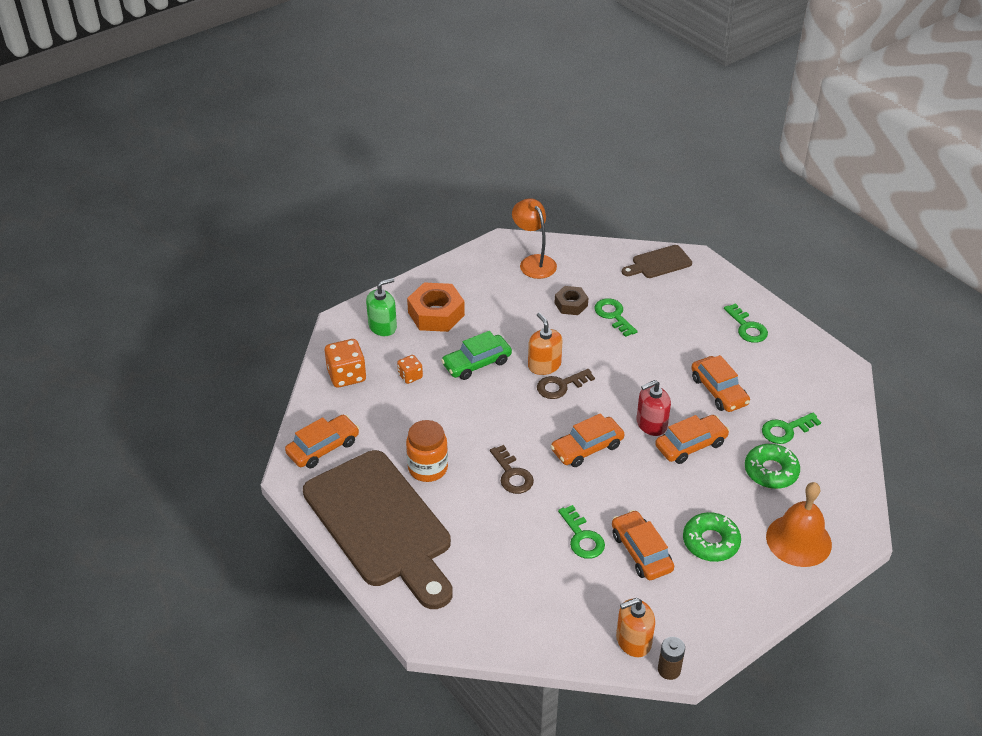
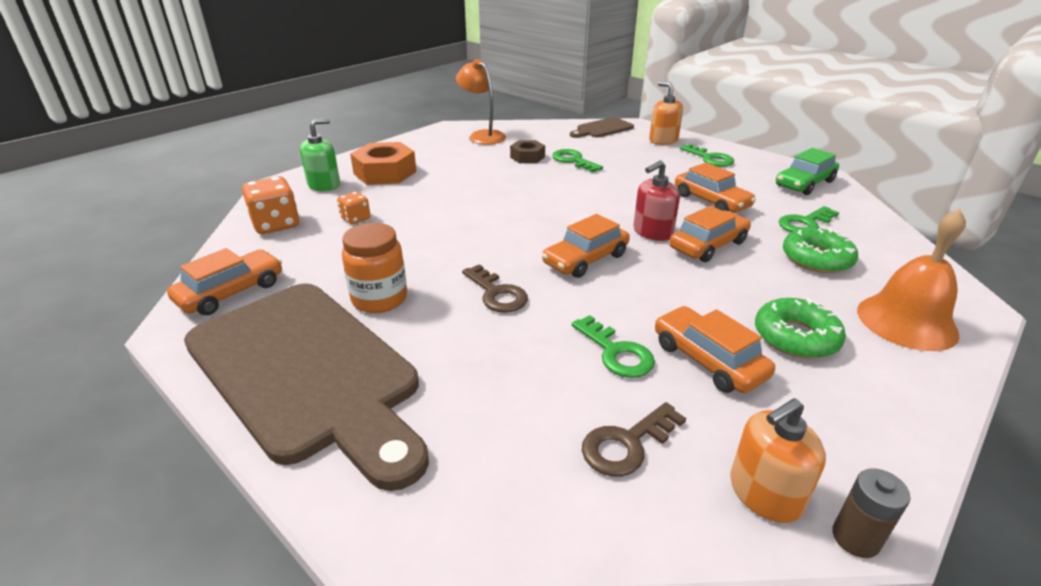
camera: 10 degrees left, 10 degrees down
(477, 363) = (434, 203): green car -> green car (804, 183)
(544, 365) = (512, 198): orange soap dispenser -> orange soap dispenser (663, 140)
(561, 386) = (535, 211): brown key -> brown key (627, 444)

